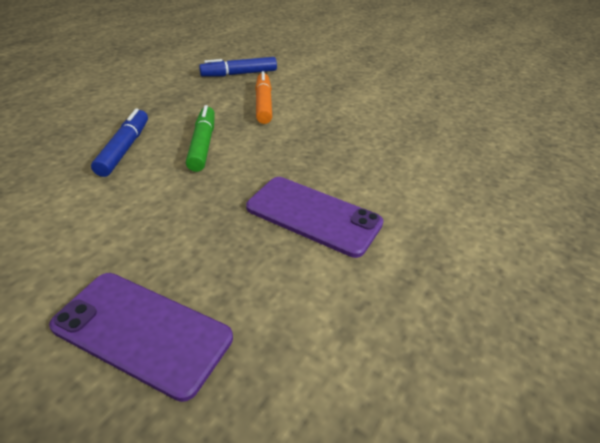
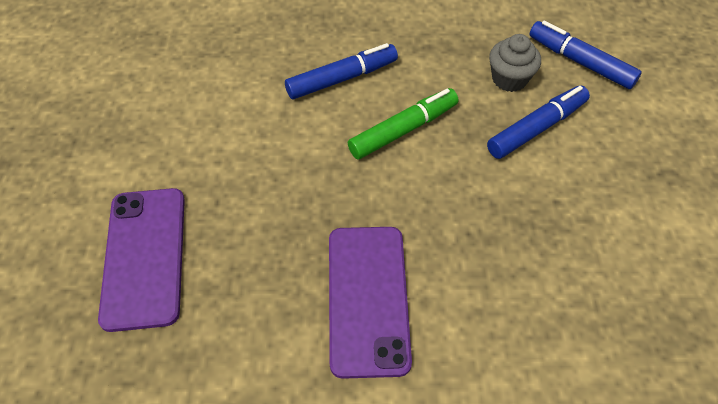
camera: 60 degrees right, 15 degrees up
(219, 96) = (509, 79): none -> grey cupcake
(263, 104) = (536, 128): orange marker -> blue marker

